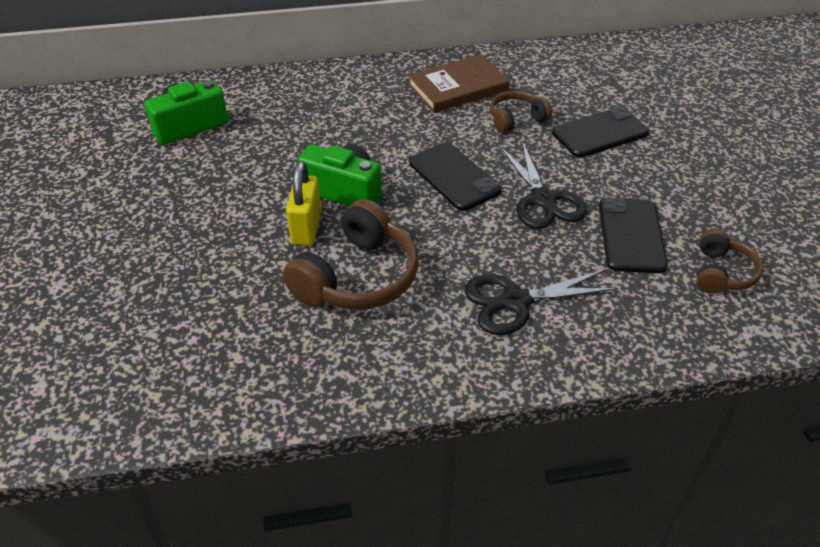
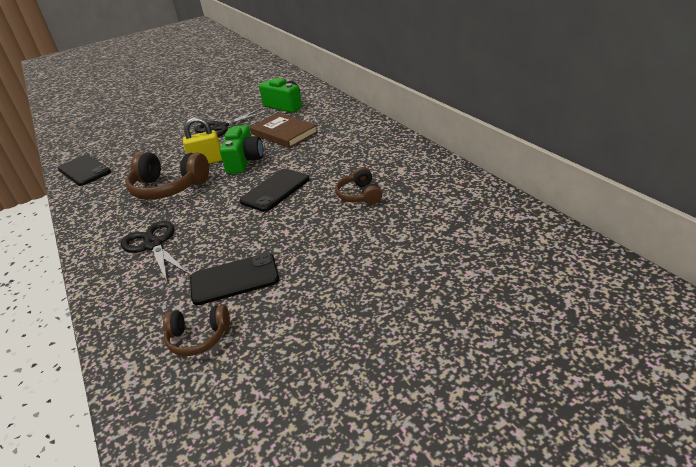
camera: 75 degrees right, 10 degrees down
(458, 88) = (385, 163): brown book -> brown book (284, 133)
(516, 119) = (360, 195): brown headphones -> brown headphones turned 150 degrees counterclockwise
(543, 199) = (264, 230): black scissors -> black scissors (221, 127)
(600, 133) = (367, 236): black phone -> black phone (84, 170)

